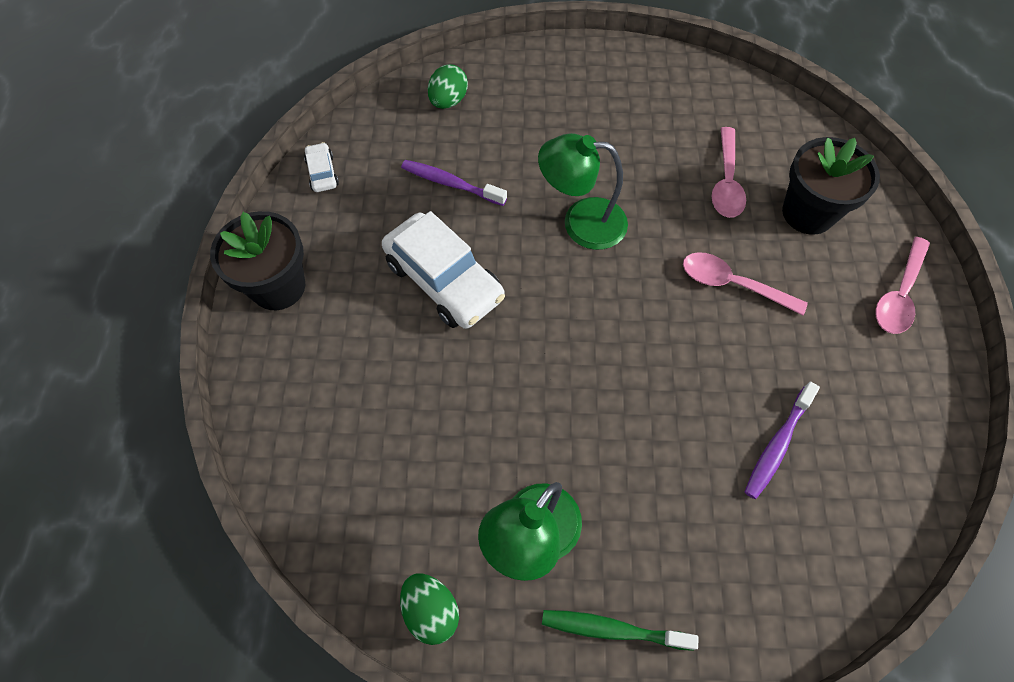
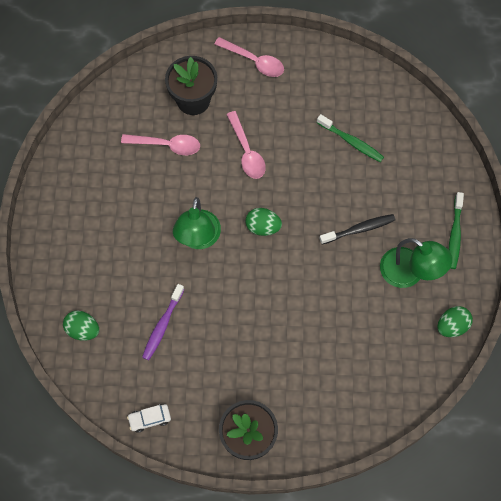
camera: 90 degrees left, 5 degrees up
(444, 280) = (243, 327): white car -> none
(605, 306) = (263, 227): none -> green egg
(611, 452) = (359, 229): none -> black toothbrush
(732, 284) = (247, 152): pink spoon -> pink spoon turned 45 degrees counterclockwise
(777, 445) = (351, 142): purple toothbrush -> green toothbrush

